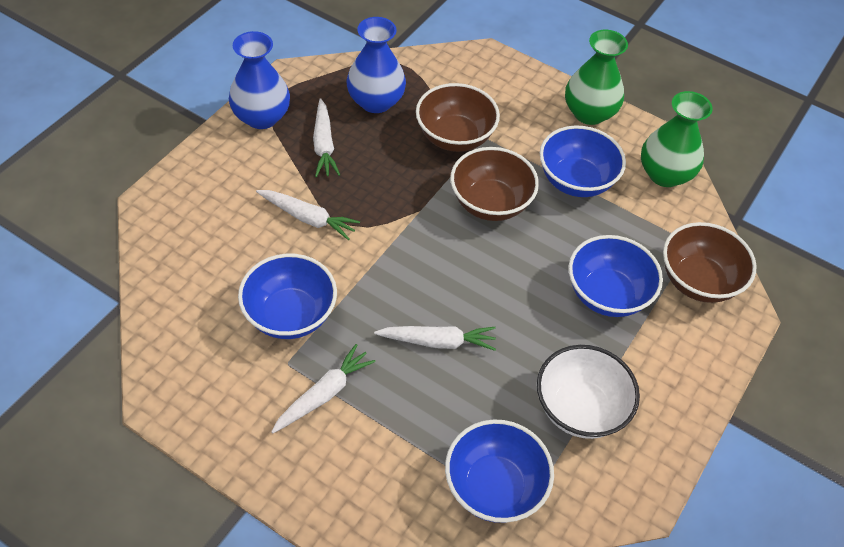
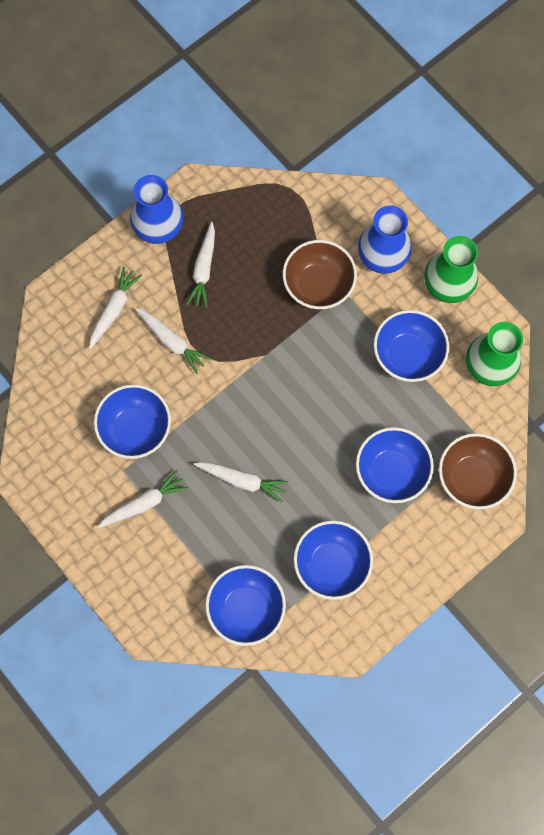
camera: 20 degrees right, 20 degrees up
(230, 200) = (114, 310): none -> white carrot
(376, 101) = (261, 231): blue vase -> blue vase (382, 256)
(490, 203) = (326, 361): brown bowl -> none
(580, 408) = (331, 564): white bowl -> blue bowl

